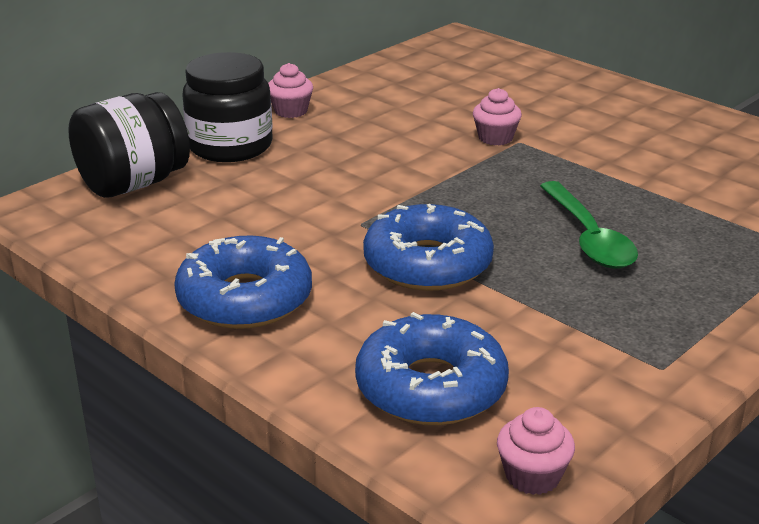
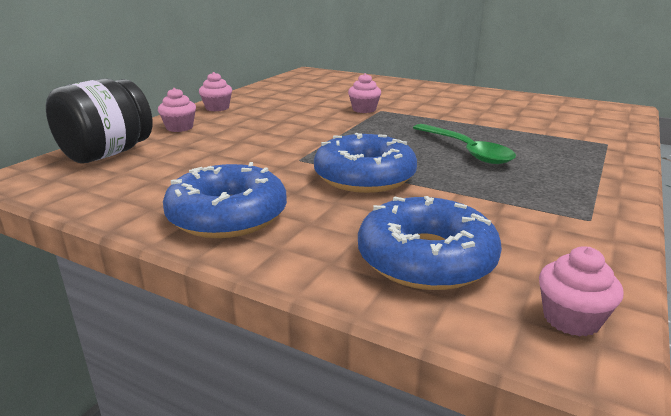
camera: 15 degrees left, 5 degrees down
(230, 146) = (179, 128): black jar -> pink cupcake

